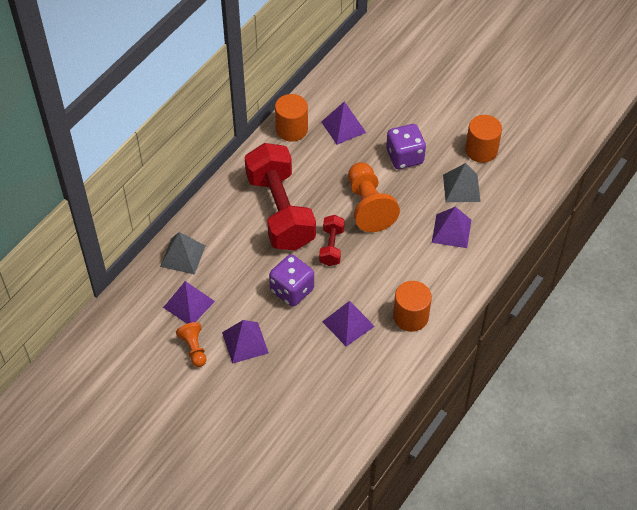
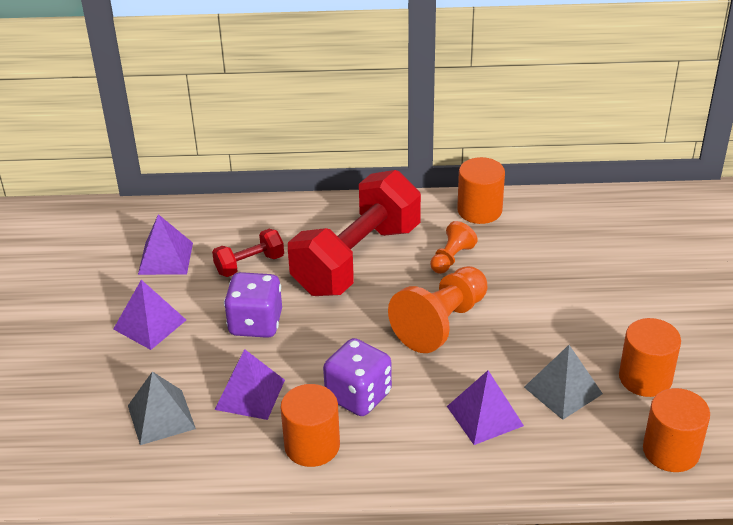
camera: 55 degrees right, 15 degrees down
(183, 256) = (225, 222): grey pyramid -> grey pyramid (161, 417)
(194, 348) = (110, 291): orange pawn -> orange pawn (451, 258)
(331, 247) = (349, 323): red dumbbell -> red dumbbell (249, 264)
(343, 127) = (531, 245): purple pyramid -> none
(404, 157) = (549, 316): purple dice -> purple dice (358, 396)
(534, 174) = (671, 451): none -> orange cylinder

